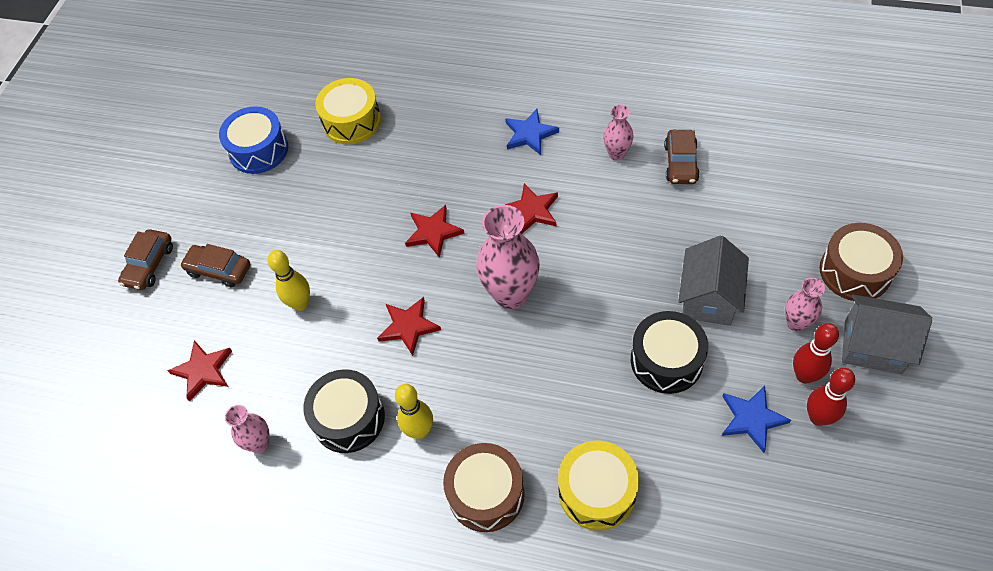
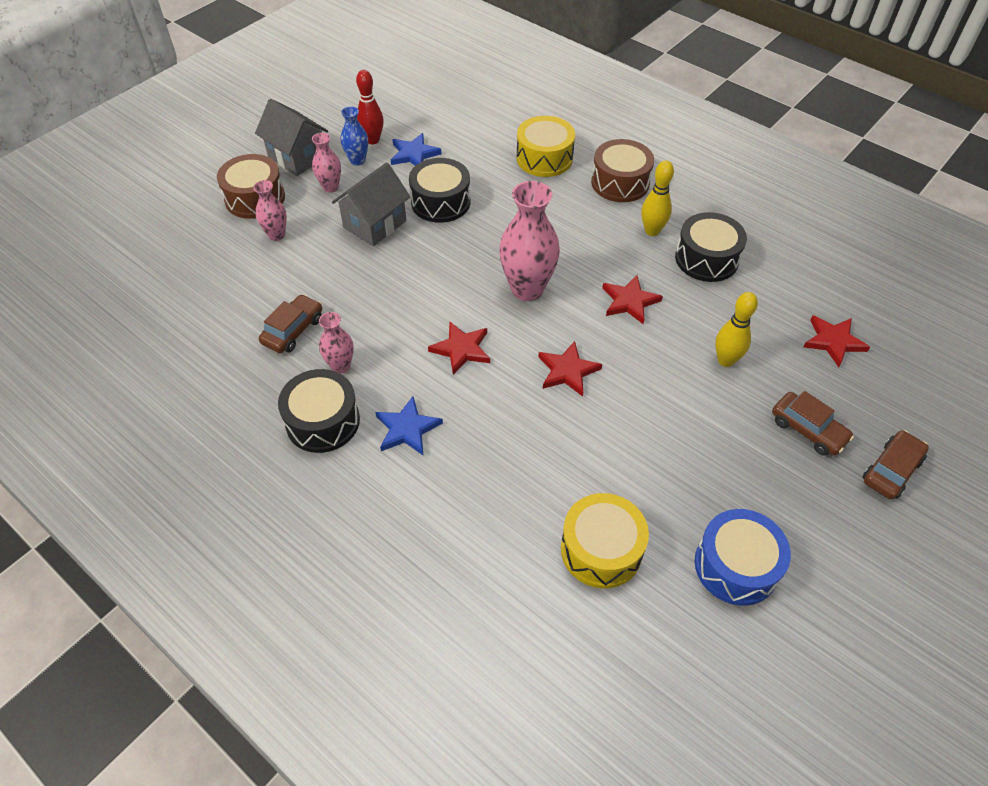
camera: 160 degrees left, 5 degrees down
(260, 443) = (786, 270): pink vase -> pink vase (276, 235)
(594, 112) = (323, 421): none -> black drum
(804, 375) = (357, 161): red bowling pin -> blue vase

